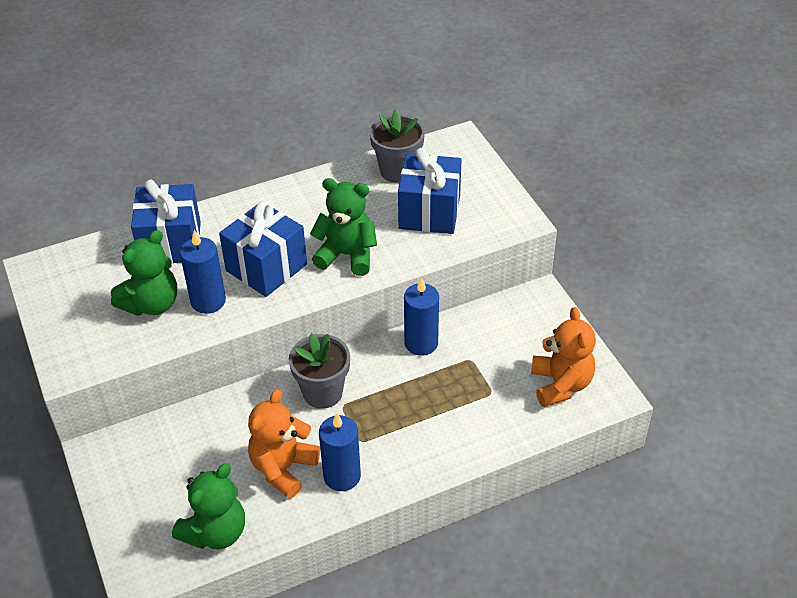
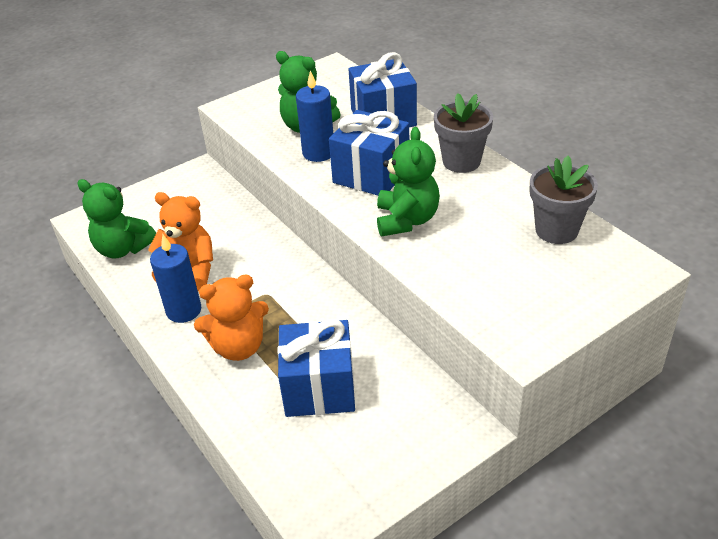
camera: 80 degrees right, 5 degrees down
(322, 392) = (280, 277): grey flower pot -> grey flower pot (461, 161)
(421, 343) = (361, 335): blue candle -> none
(429, 212) = (499, 266): blue gift -> blue gift (319, 388)
(561, 384) = (330, 469): orange teddy bear -> orange teddy bear (239, 347)

